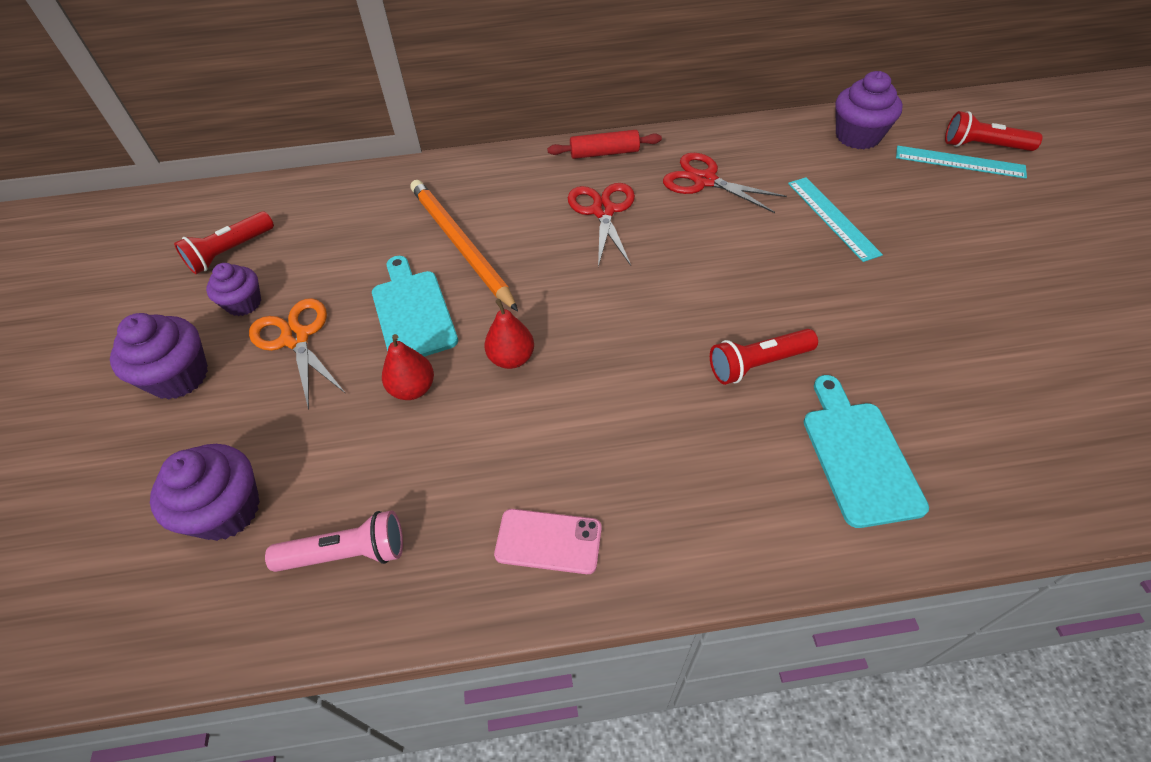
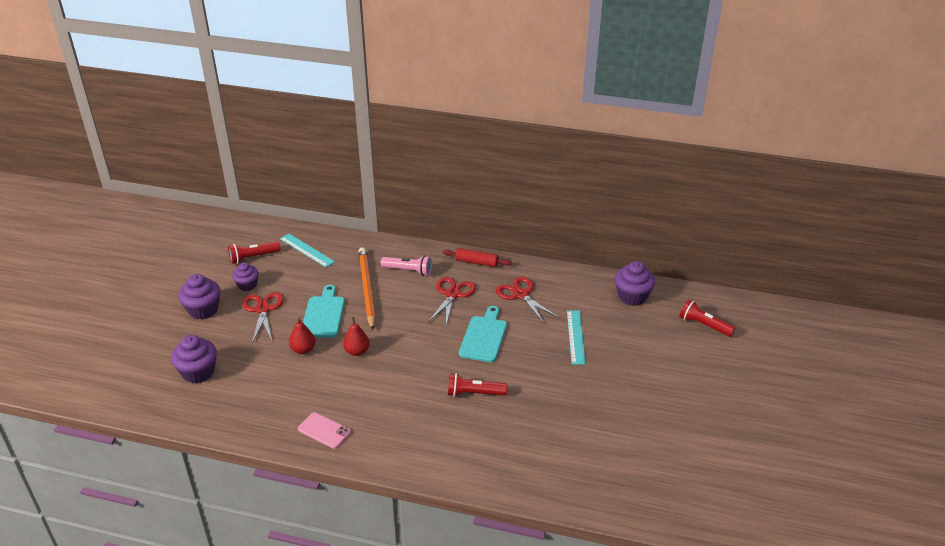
camera: 20 degrees right, 15 degrees down
(296, 338) = (263, 309): orange scissors -> red scissors
(347, 553) = (238, 405): pink flashlight -> pink flashlight (408, 271)
(858, 456) = (489, 447): turquoise cutting board -> turquoise cutting board (483, 337)
(959, 162) = (680, 329): turquoise ruler -> turquoise ruler (307, 250)

